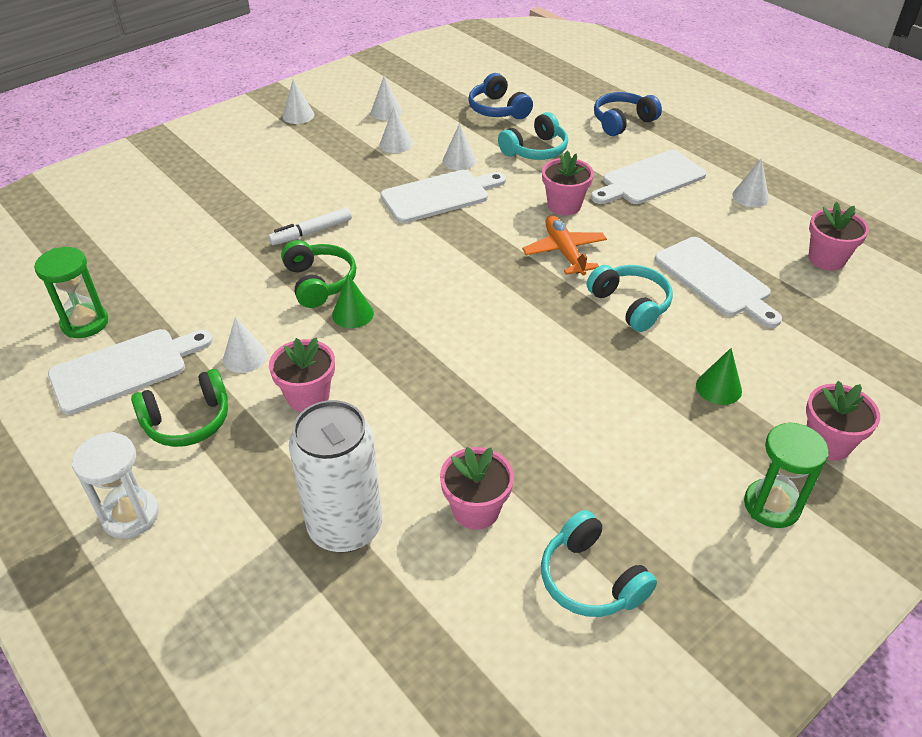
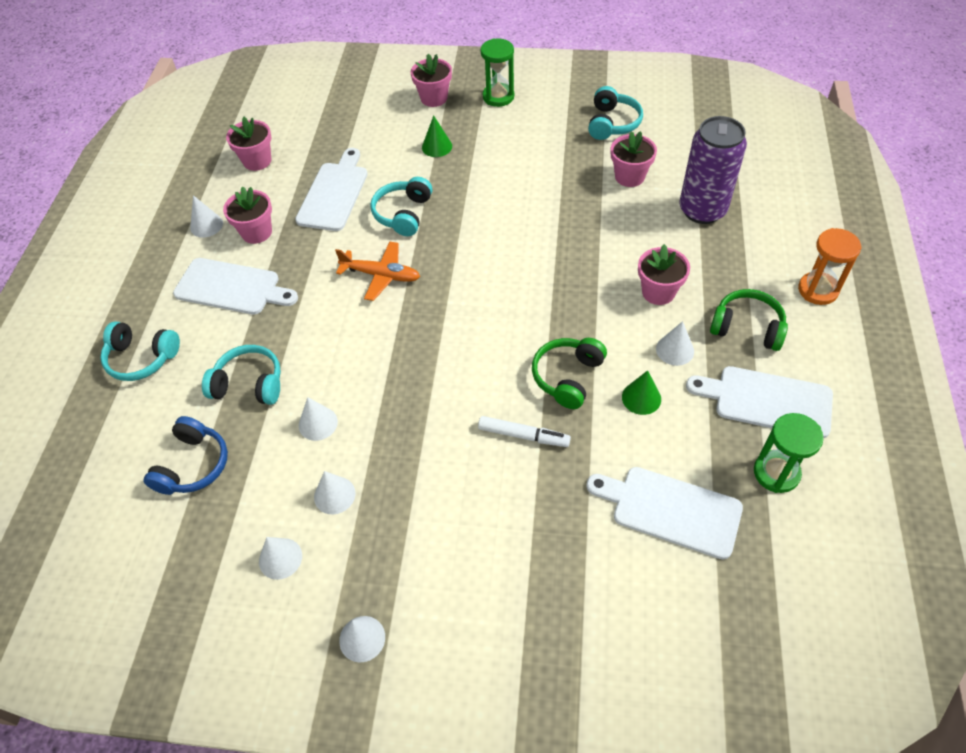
camera: 130 degrees left, 10 degrees up
(130, 515) = (818, 290): white hourglass -> orange hourglass
(345, 527) = (702, 210): white can -> purple can
(352, 314) = (572, 331): green cone -> green cone (641, 398)
(439, 195) = (385, 395): white cutting board -> white cutting board (670, 510)
(564, 205) = (320, 312): pink flower pot -> pink flower pot (256, 232)
(564, 252) = (381, 275): orange plane -> orange plane turned 105 degrees counterclockwise
(622, 122) = (141, 358): blue headphones -> turquoise headphones

